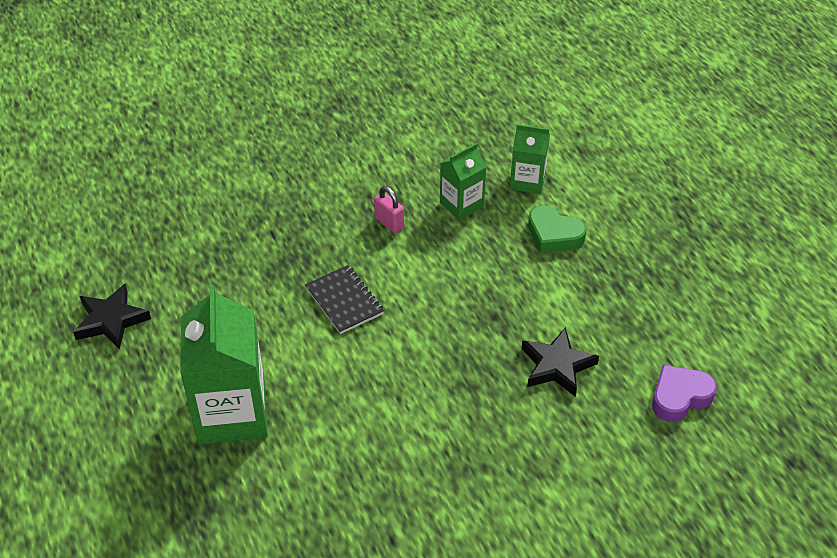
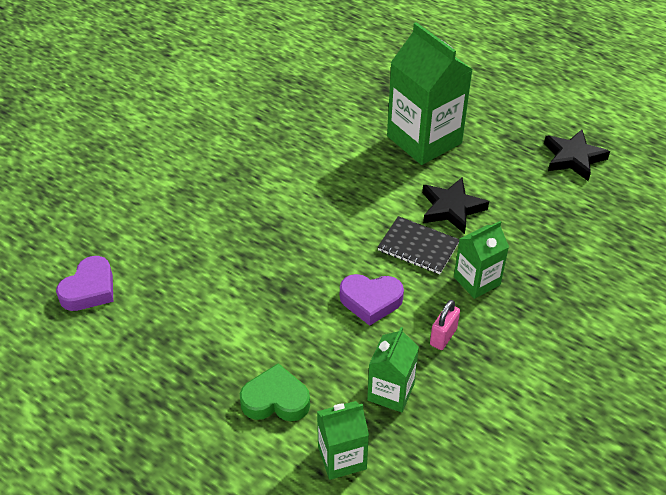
camera: 150 degrees right, 0 degrees up
(322, 251) = (477, 281): none -> green carton
(389, 223) = (443, 336): pink padlock -> pink padlock turned 75 degrees counterclockwise
(425, 274) = (371, 301): none -> purple heart
(557, 366) = (206, 271): black star -> black star (451, 208)

